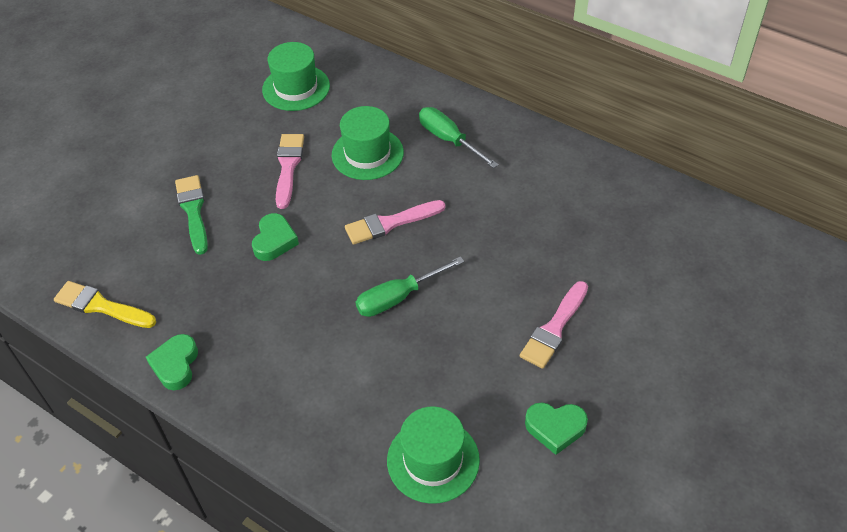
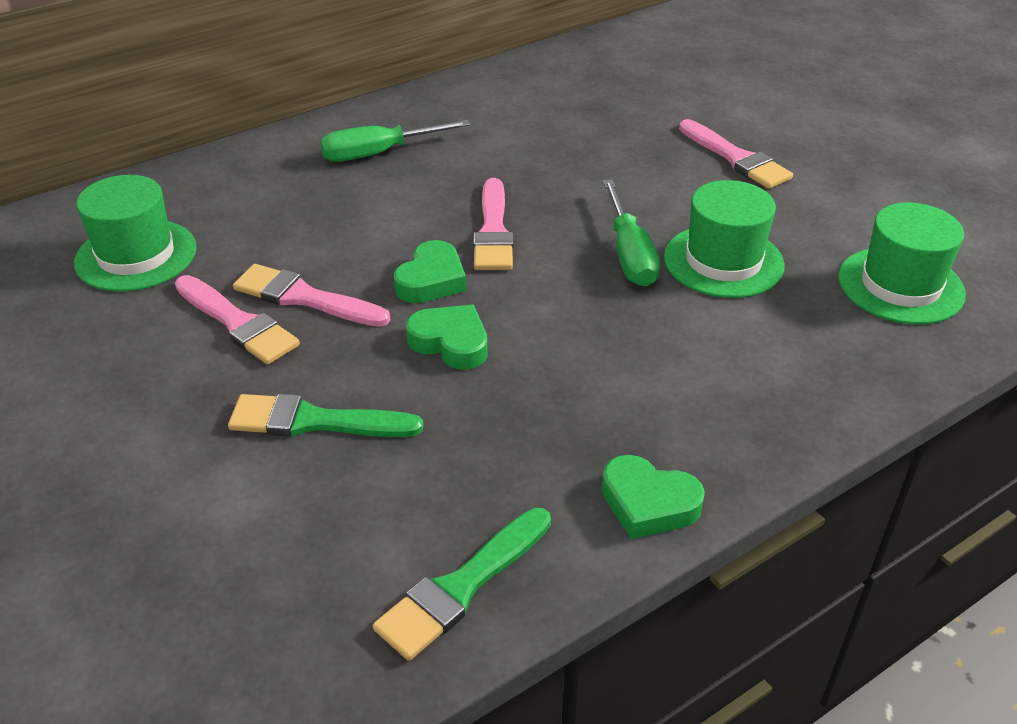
camera: 70 degrees left, 10 degrees down
(101, 306) = (461, 587): yellow brush -> green brush
(256, 150) = (237, 323): none -> pink brush
(367, 154) = (345, 221): green hat -> green hat (723, 261)
(555, 428) = (876, 192): green heart -> green heart (431, 280)

